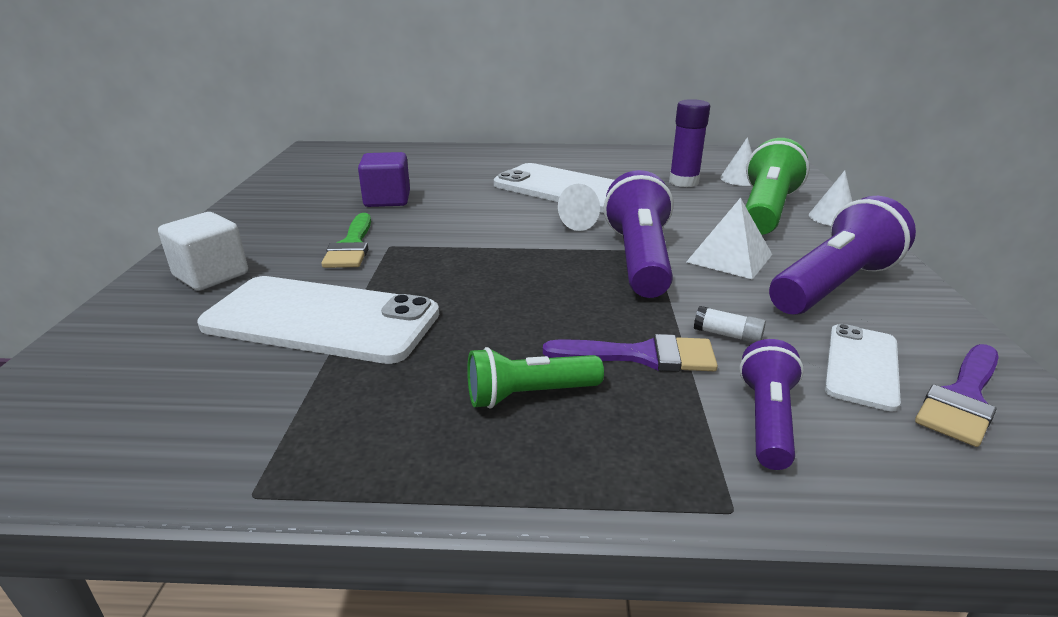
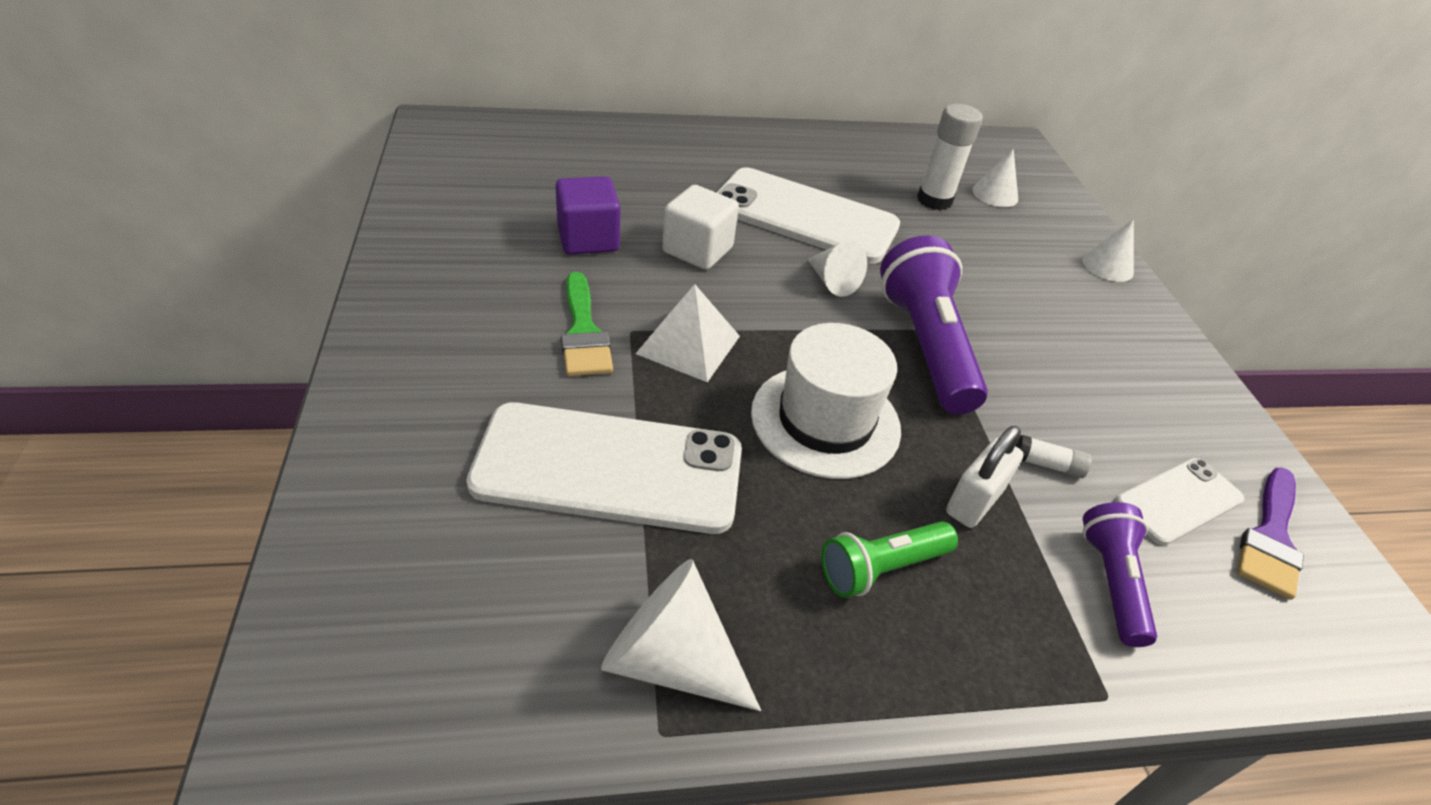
camera: 15 degrees left, 15 degrees up
(211, 275) = (431, 395): white cube -> white cube (697, 250)
(295, 442) = (671, 658): none -> white cone
(525, 299) = (825, 420): none -> white hat
(642, 356) = (974, 501): purple brush -> white padlock
(683, 182) = (934, 200): purple glue stick -> white glue stick
(729, 258) = (1019, 340): white pyramid -> white pyramid (688, 344)
(766, 211) = (1037, 255): green flashlight -> none
(833, 285) = (1130, 382): purple flashlight -> none
(861, 366) = (1178, 501): white phone -> white phone turned 45 degrees clockwise

